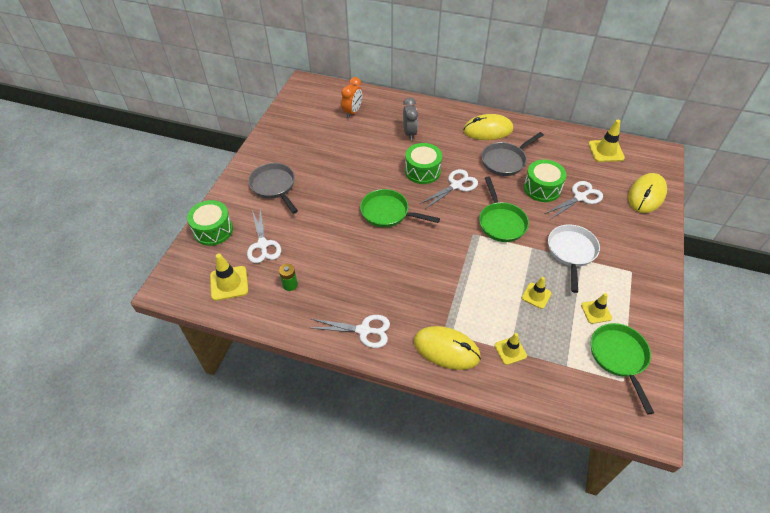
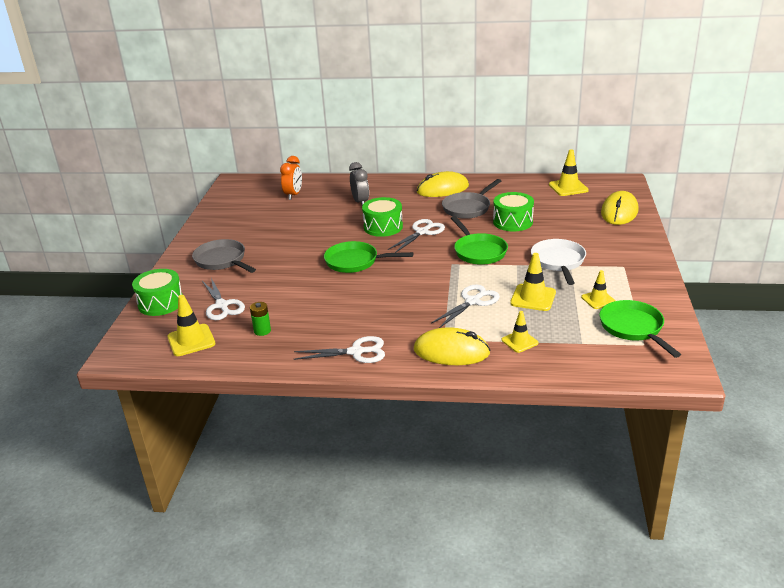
camera: 10 degrees left, 20 degrees down
(536, 295) = (533, 298): yellow traffic cone -> yellow traffic cone, size x1.52
(580, 197) = (553, 222): white scissors -> white scissors (472, 301)

